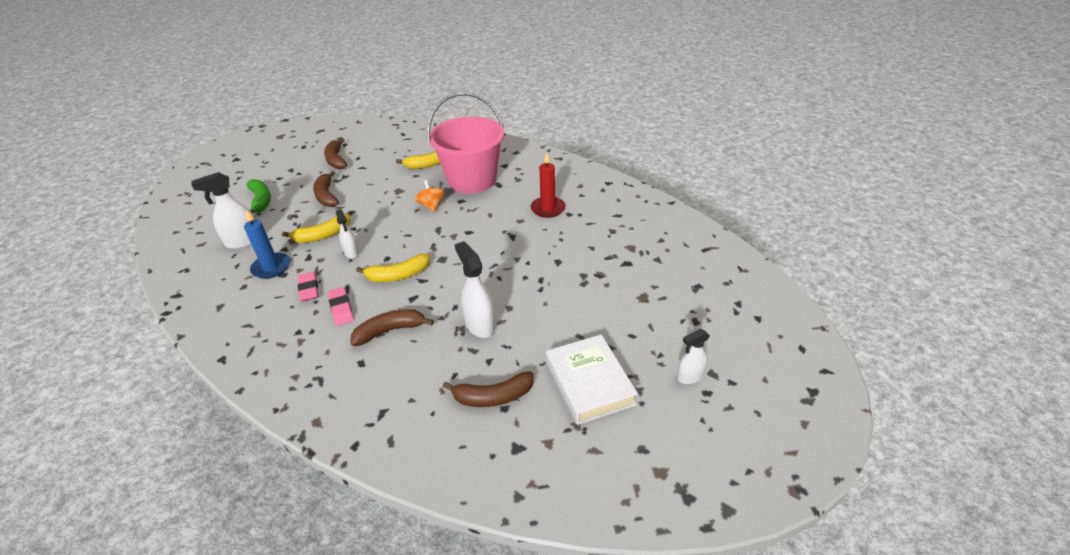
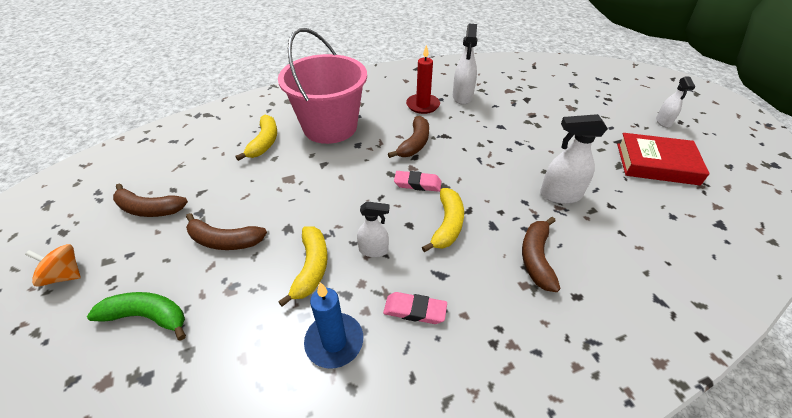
camera: 60 degrees left, 5 degrees up
(243, 242) = (236, 364): white spray bottle -> white spray bottle (462, 97)
(341, 308) = (474, 288): pink eraser -> pink eraser (417, 184)
(431, 206) = (345, 165): orange spinning top -> orange spinning top (64, 275)
(493, 397) = (657, 218): brown banana -> brown banana (414, 144)
(589, 383) = (656, 164): white book -> red book

